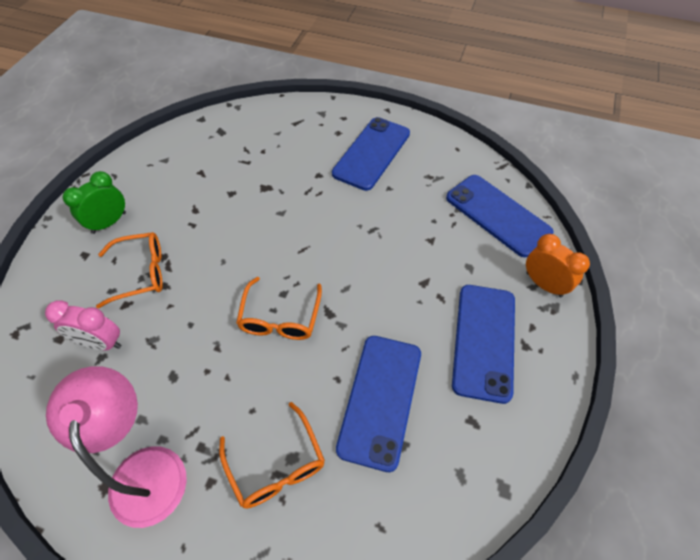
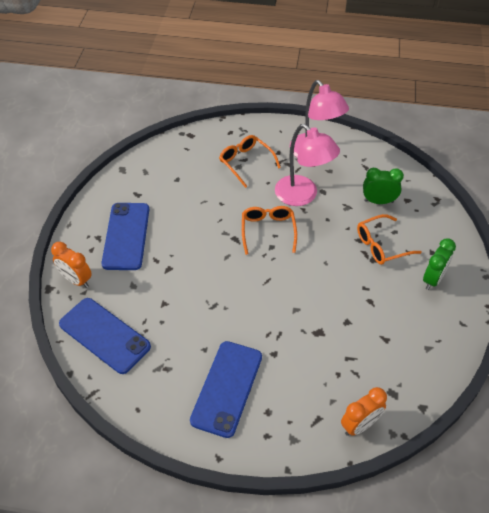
camera: 170 degrees right, 5 degrees down
(101, 343) = (378, 201): pink clock -> green clock
(207, 372) = (302, 196): none -> pink lamp
(261, 114) = (360, 425): none -> orange clock
(380, 400) = (193, 197): blue phone -> none

